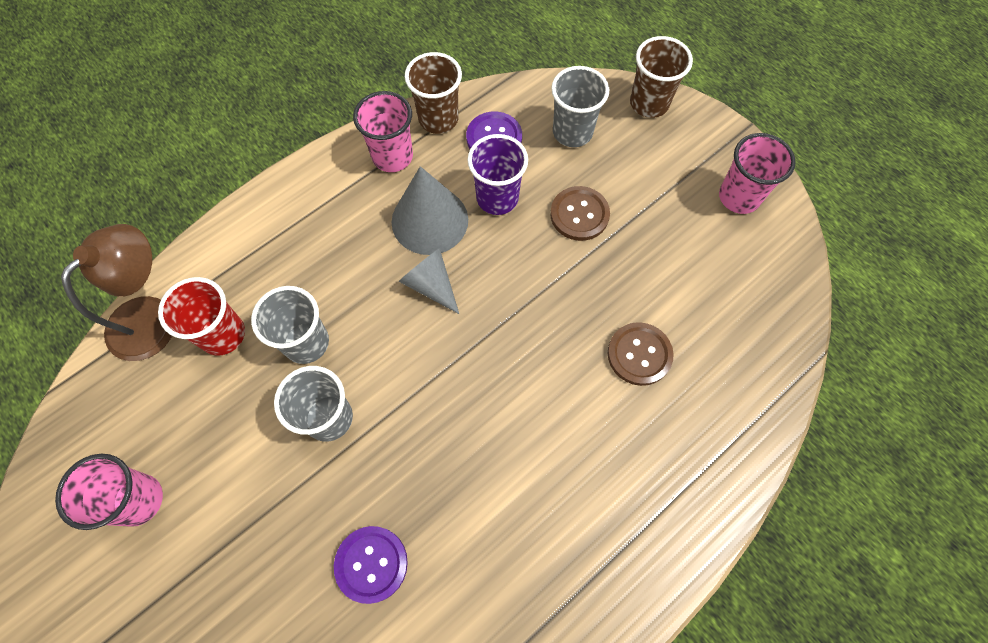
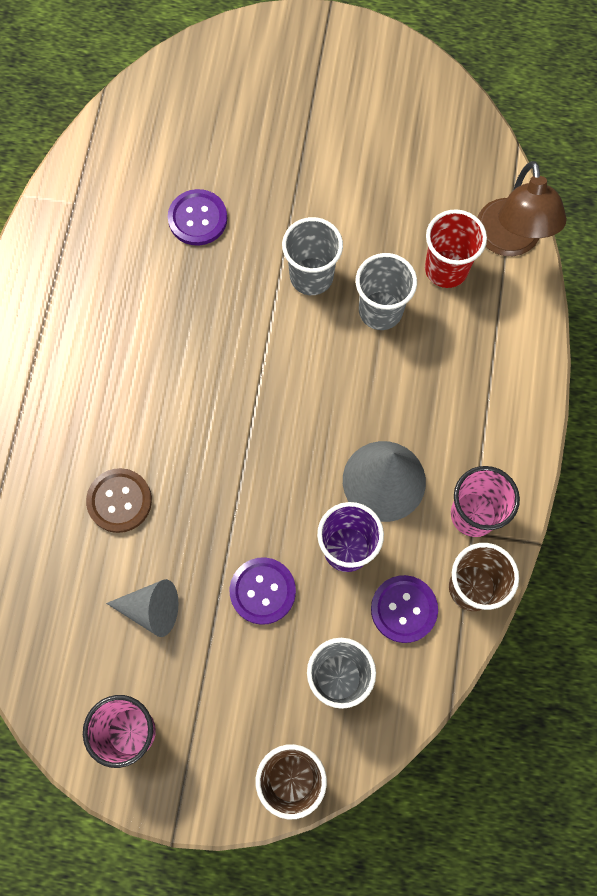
camera: 140 degrees right, 5 degrees up
(139, 500) = (382, 140): pink cup -> none
(430, 284) = (331, 427): grey cone -> grey cone (152, 609)
(579, 214) = (262, 591): brown button -> purple button

